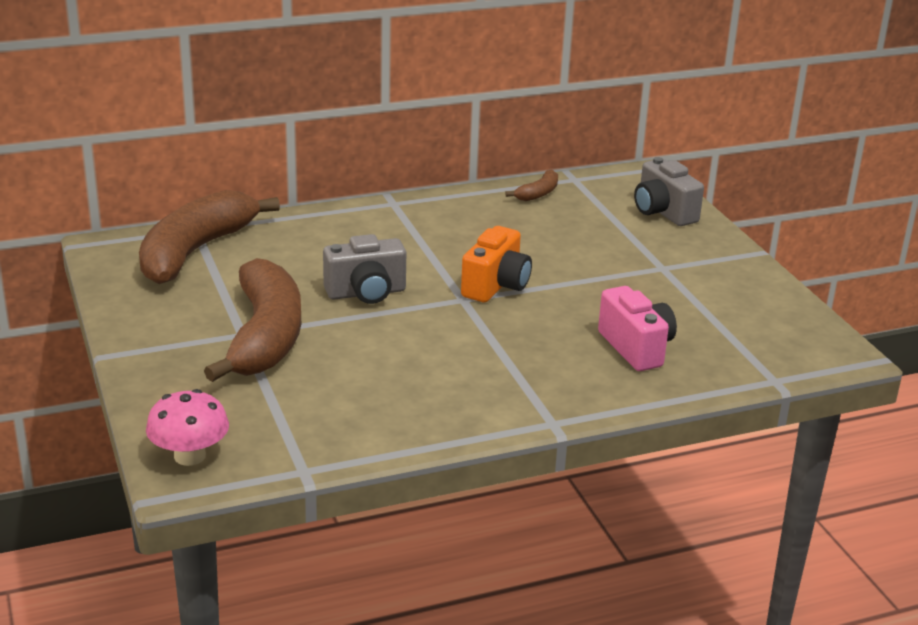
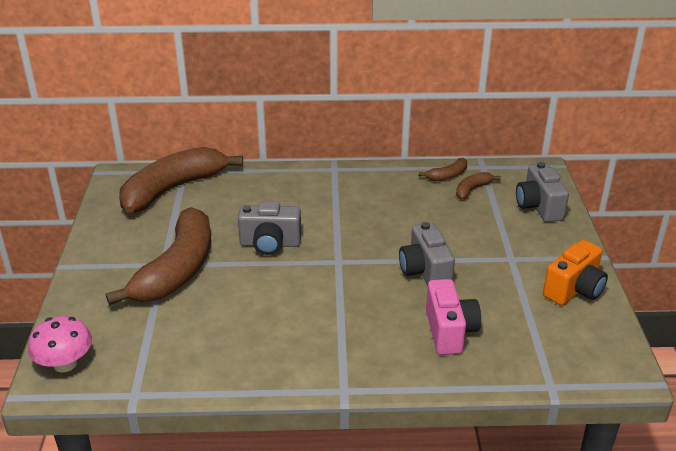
camera: 20 degrees right, 5 degrees up
(496, 286) = (370, 254): orange camera -> orange camera (574, 290)
(572, 295) = (425, 272): none -> grey camera
(576, 204) = (472, 189): none -> brown banana

